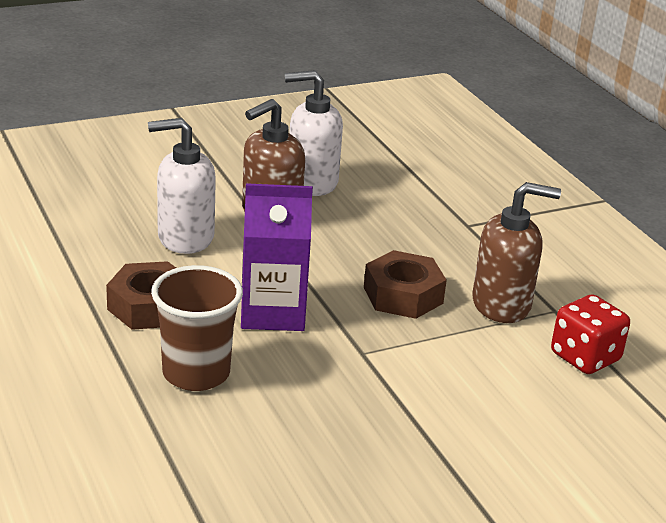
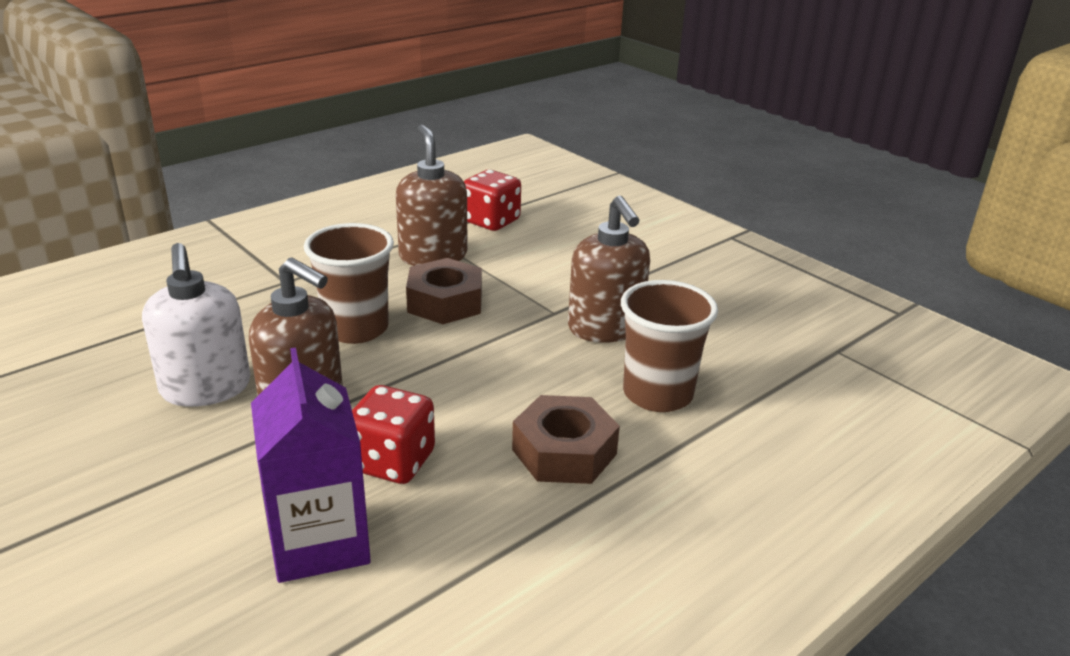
camera: 105 degrees left, 0 degrees up
(185, 237) = (393, 462): white soap dispenser -> red dice
(272, 312) = (521, 368): purple carton -> purple carton (319, 542)
(319, 375) = (605, 328): none -> brown soap dispenser
(371, 246) = (356, 329): none -> brown cup

